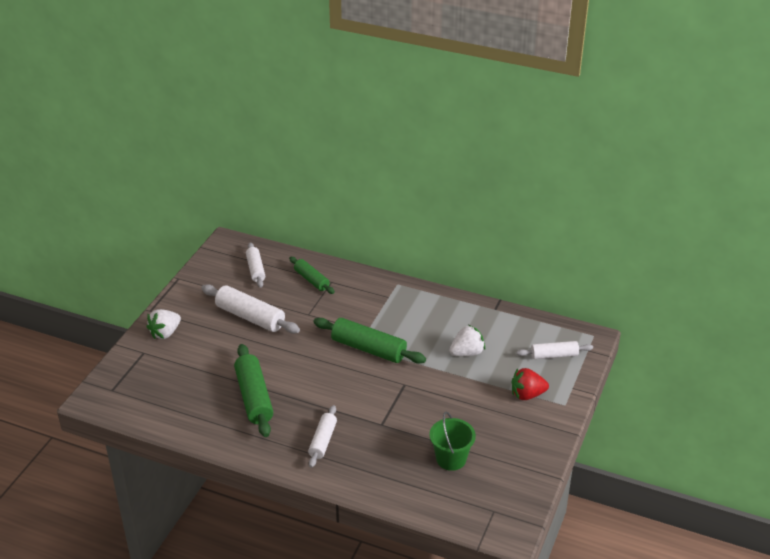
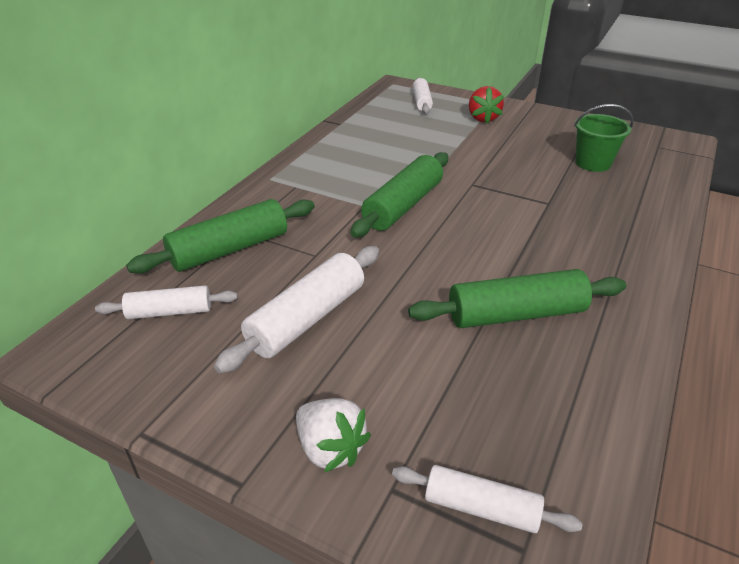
camera: 85 degrees left, 0 degrees up
(311, 280) = (230, 249): green rolling pin -> green rolling pin, size x1.63
(322, 441) = (593, 248): white rolling pin -> white rolling pin (481, 508)
(467, 353) = (415, 143): white strawberry -> none

